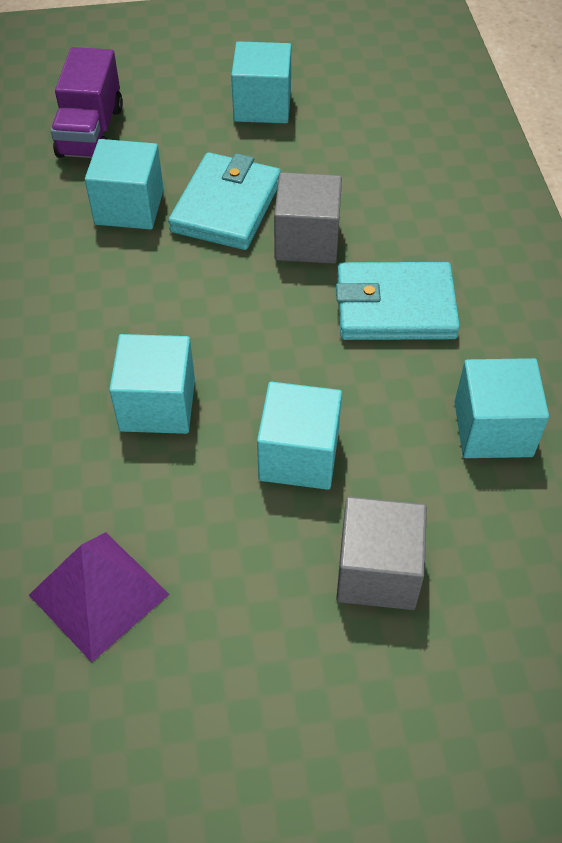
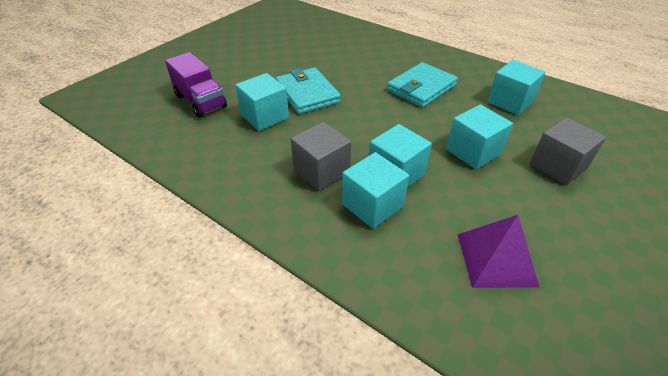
camera: 45 degrees left, 10 degrees down
(262, 105) = (267, 57): turquoise cube -> turquoise cube (372, 205)
(307, 240) = (357, 87): grey cube -> grey cube (321, 171)

